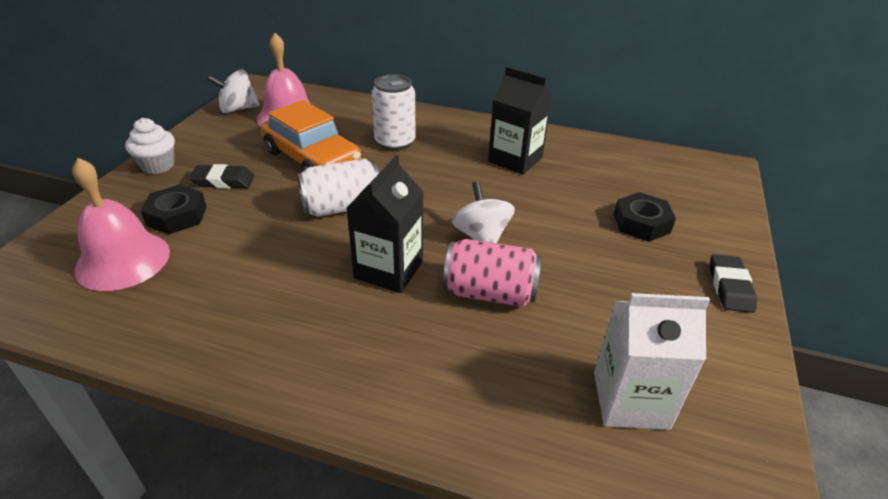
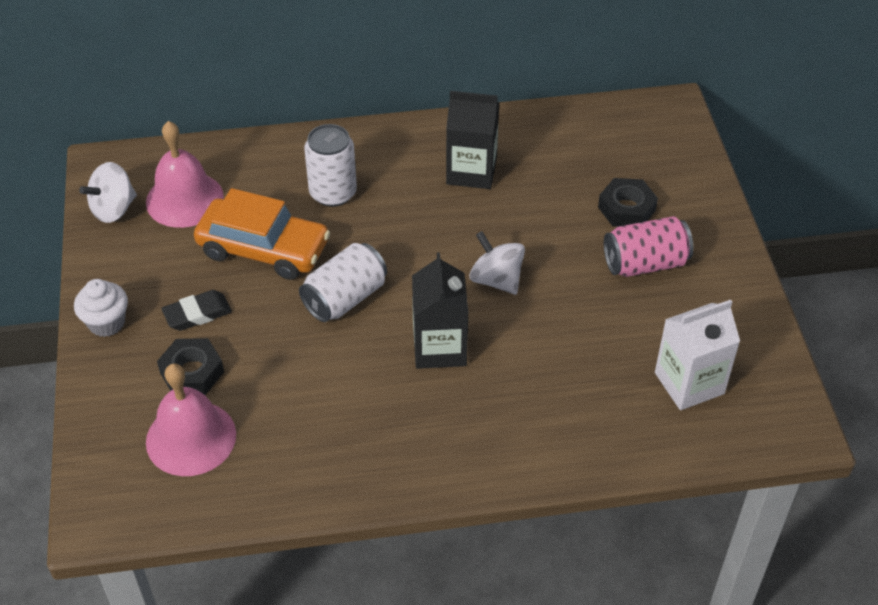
camera: 25 degrees left, 10 degrees up
(490, 293) = (539, 335): pink can -> pink can (645, 263)
(730, 287) = (723, 251): black eraser -> none

